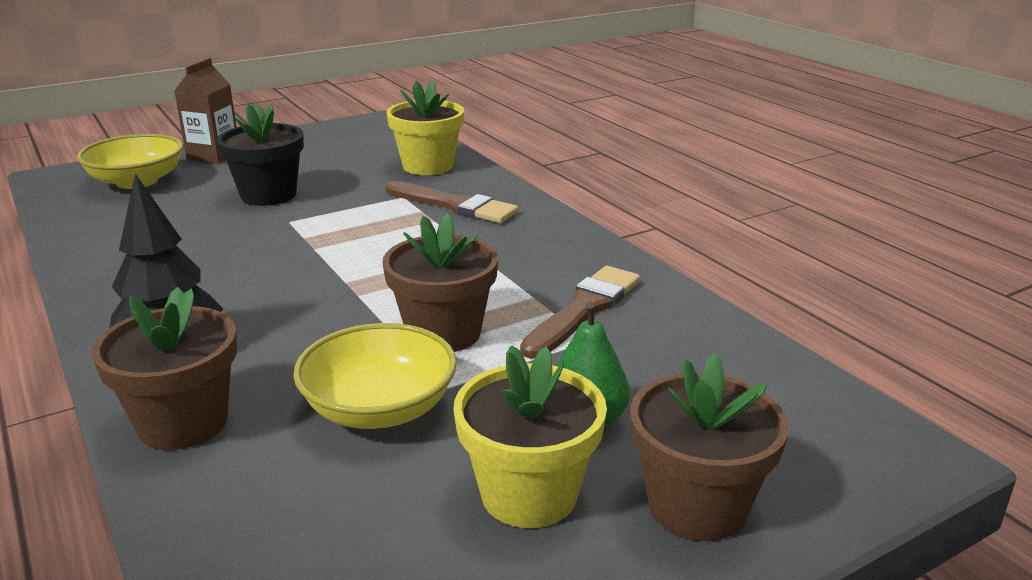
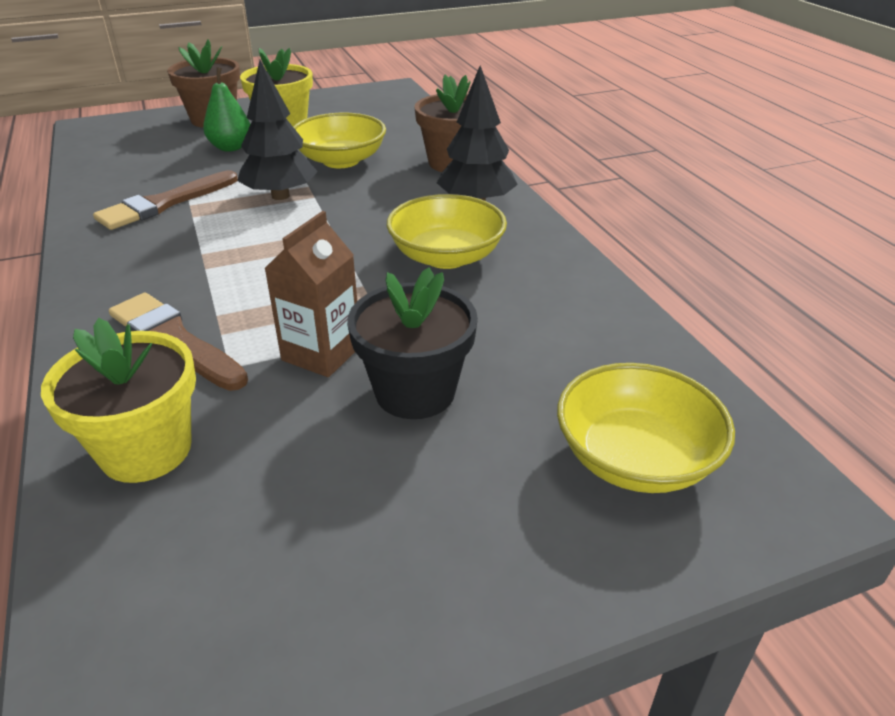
camera: 170 degrees left, 10 degrees up
(213, 155) = (532, 549): brown carton -> brown carton (321, 353)
(228, 278) = (446, 256): none -> yellow bowl
(443, 333) = (280, 196): brown flower pot -> black tree

